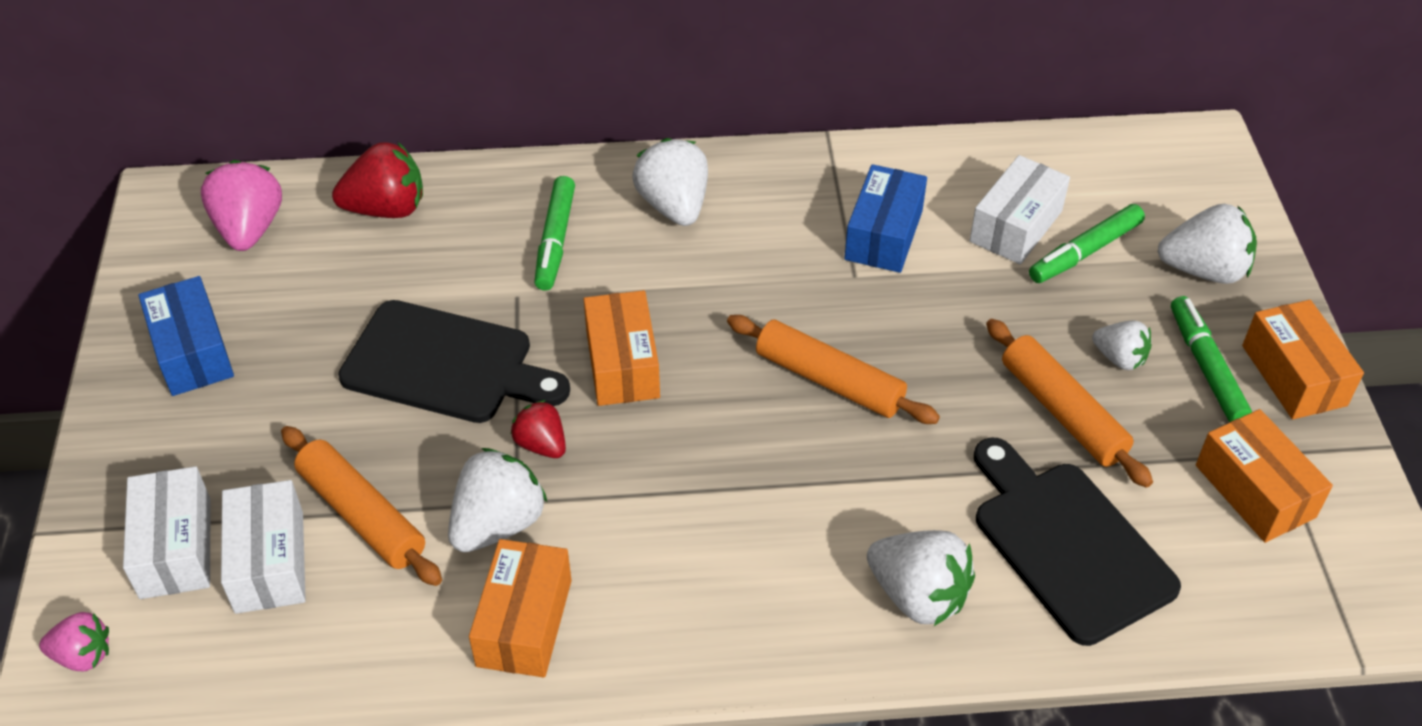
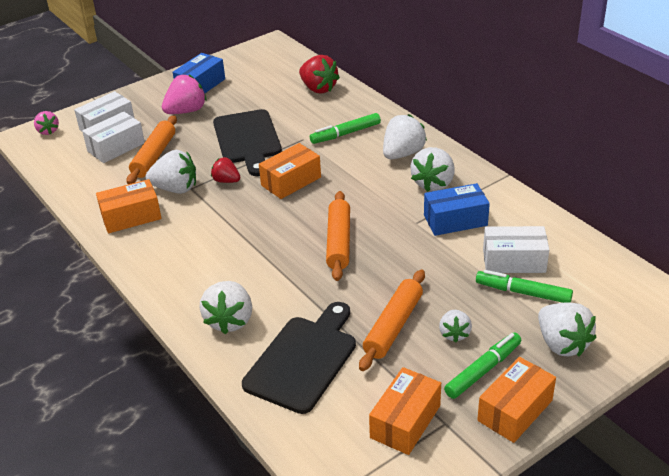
camera: 60 degrees right, 10 degrees down
(249, 229) = (274, 66): pink strawberry -> pink strawberry (186, 111)
(541, 445) = (226, 181): red strawberry -> red strawberry turned 75 degrees counterclockwise
(779, 212) = (433, 183): none -> white strawberry

